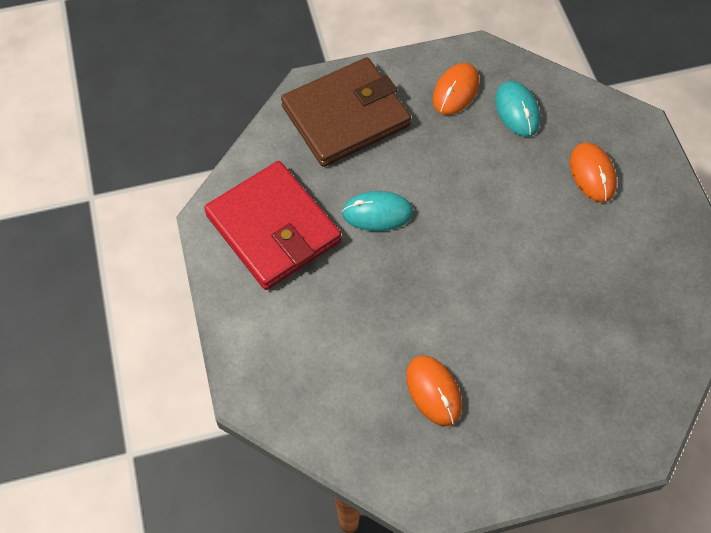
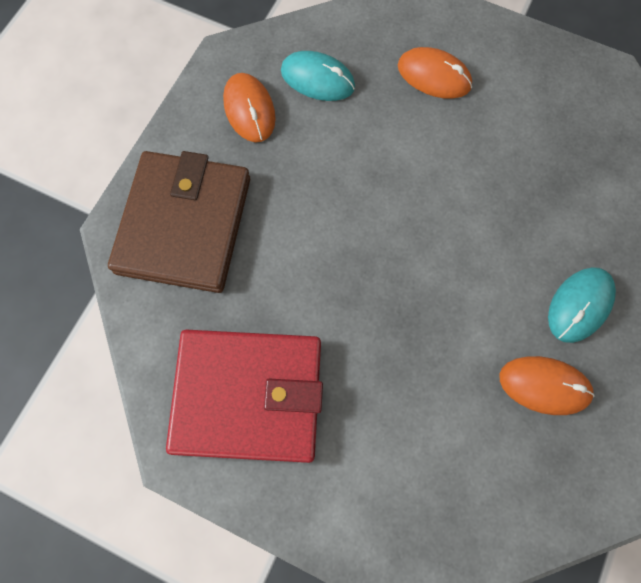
camera: 50 degrees left, 10 degrees up
(377, 213) = (317, 283): turquoise mouse -> turquoise mouse (579, 305)

